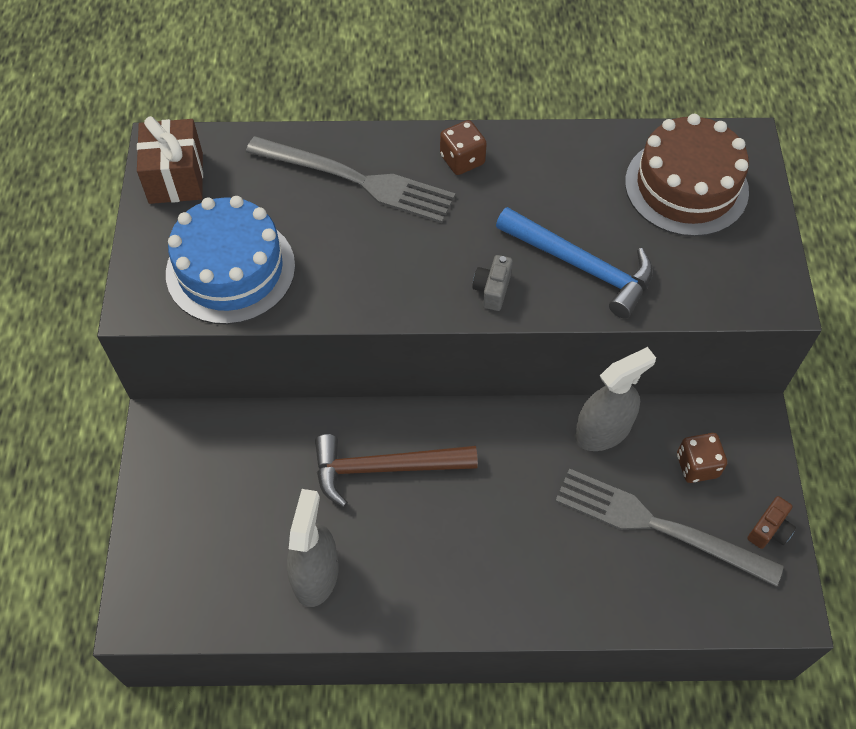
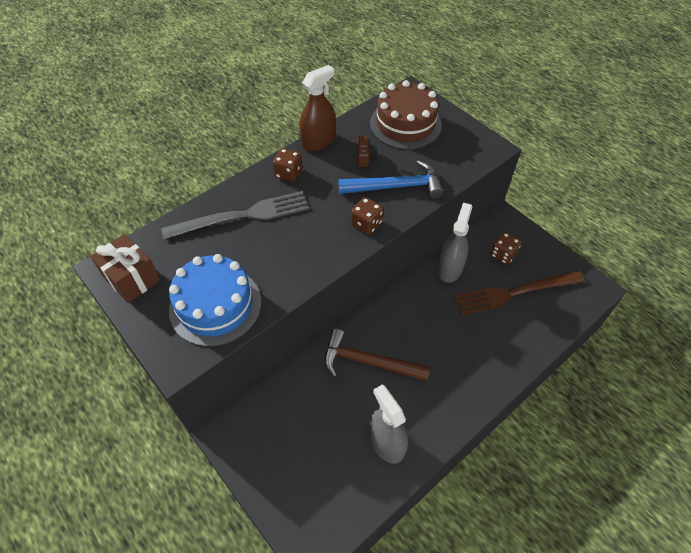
camera: 40 degrees left, 5 degrees down
(383, 468) = (368, 362): brown hammer -> brown hammer turned 60 degrees clockwise
(492, 290) = (366, 224): grey camera -> brown dice
(542, 139) = (318, 141): none -> brown spray bottle
(658, 526) = (514, 292): grey fork -> brown fork
(769, 530) = (557, 260): brown camera -> brown camera (365, 157)

